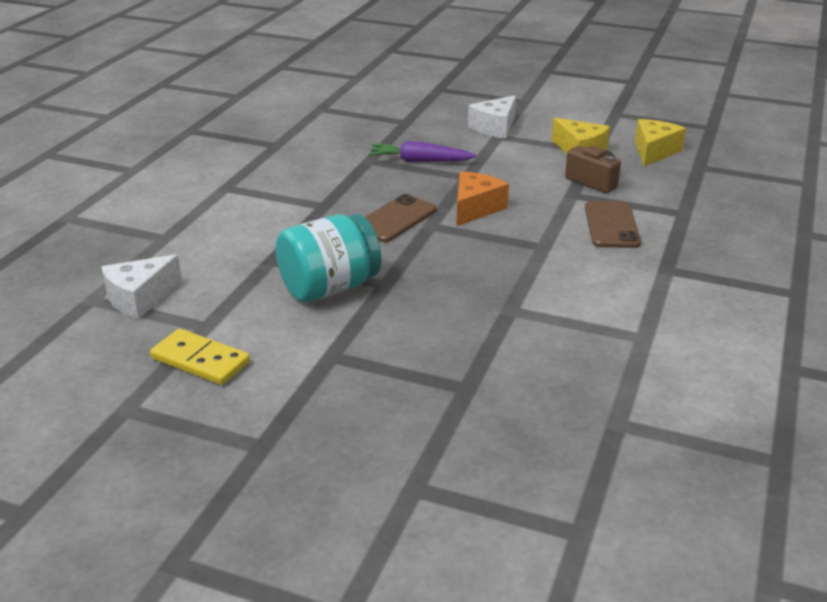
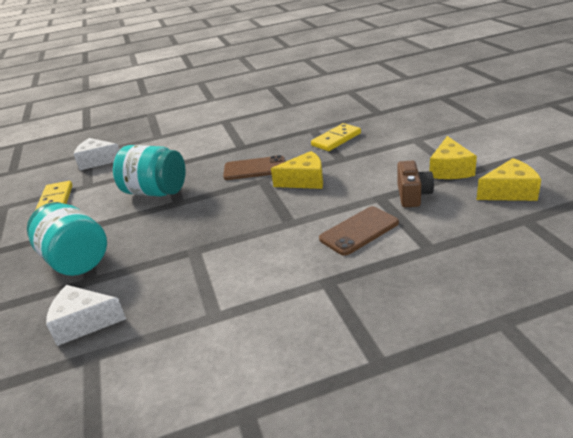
camera: 55 degrees right, 0 degrees up
(403, 385) = (76, 260): none -> turquoise jar
(419, 161) = (336, 139): purple carrot -> yellow domino
(475, 208) = (304, 181): orange cheese -> yellow cheese
(495, 128) = (424, 133): white cheese -> white cheese (84, 323)

